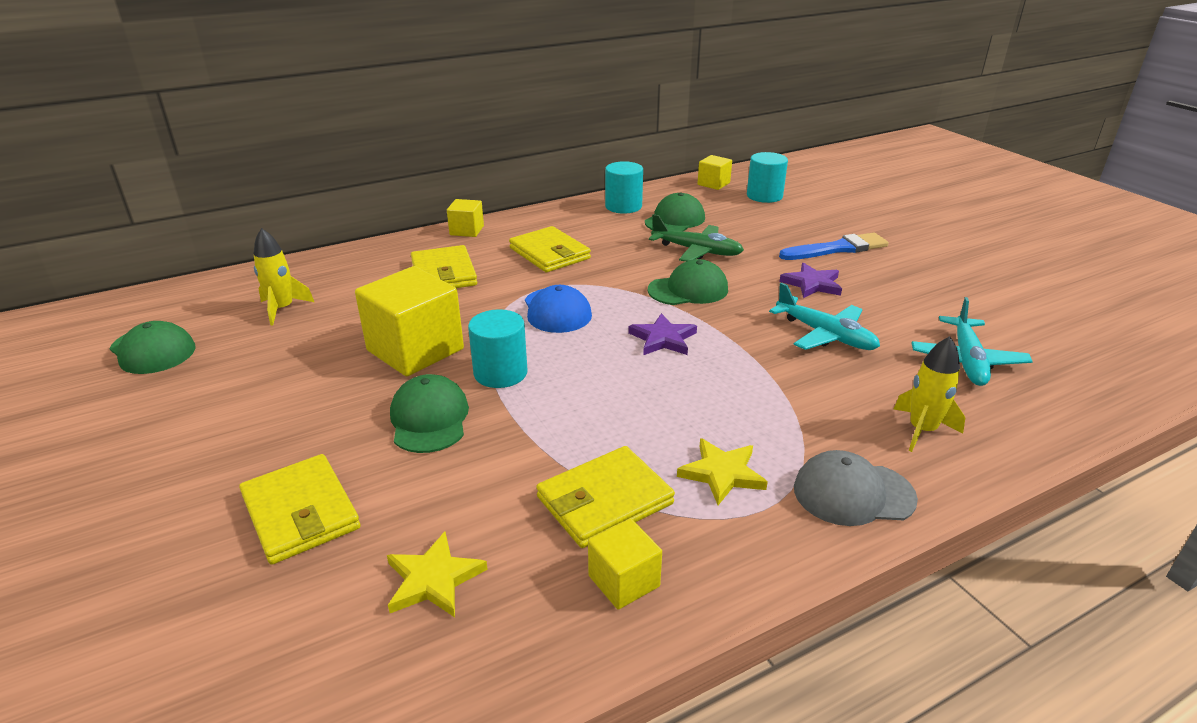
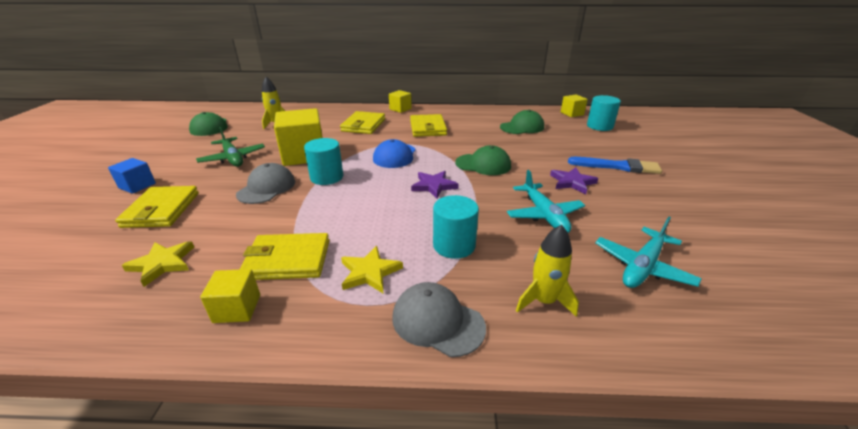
camera: 30 degrees right, 0 degrees up
(183, 494) = (137, 186): none -> blue cube
(429, 419) = (266, 188): green cap -> grey cap
(623, 206) = (499, 114): turquoise cylinder -> turquoise cylinder (454, 245)
(697, 251) = (515, 146): green plane -> green plane (233, 158)

